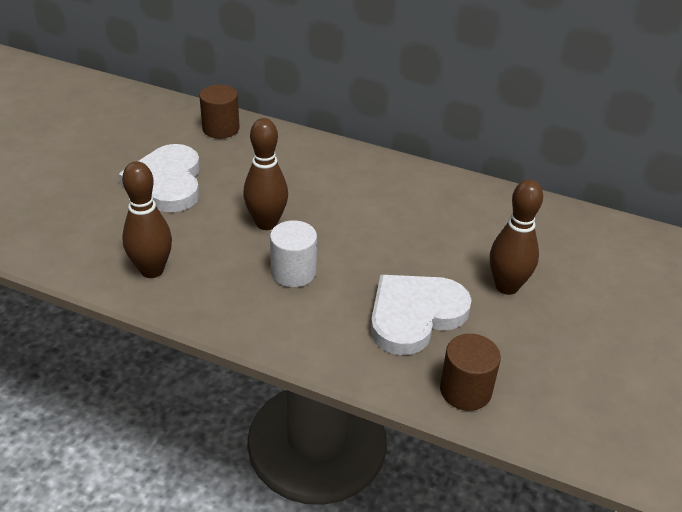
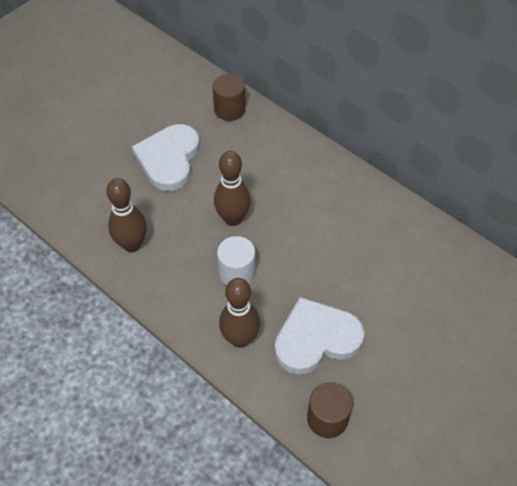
camera: 20 degrees right, 15 degrees up
(507, 286) = (403, 330): brown bowling pin -> brown bowling pin (240, 339)

